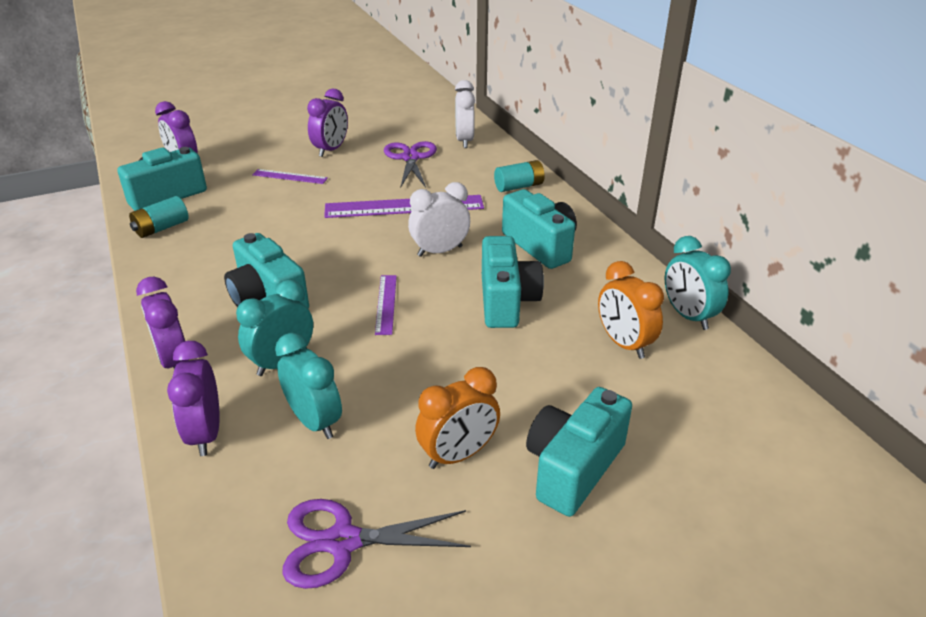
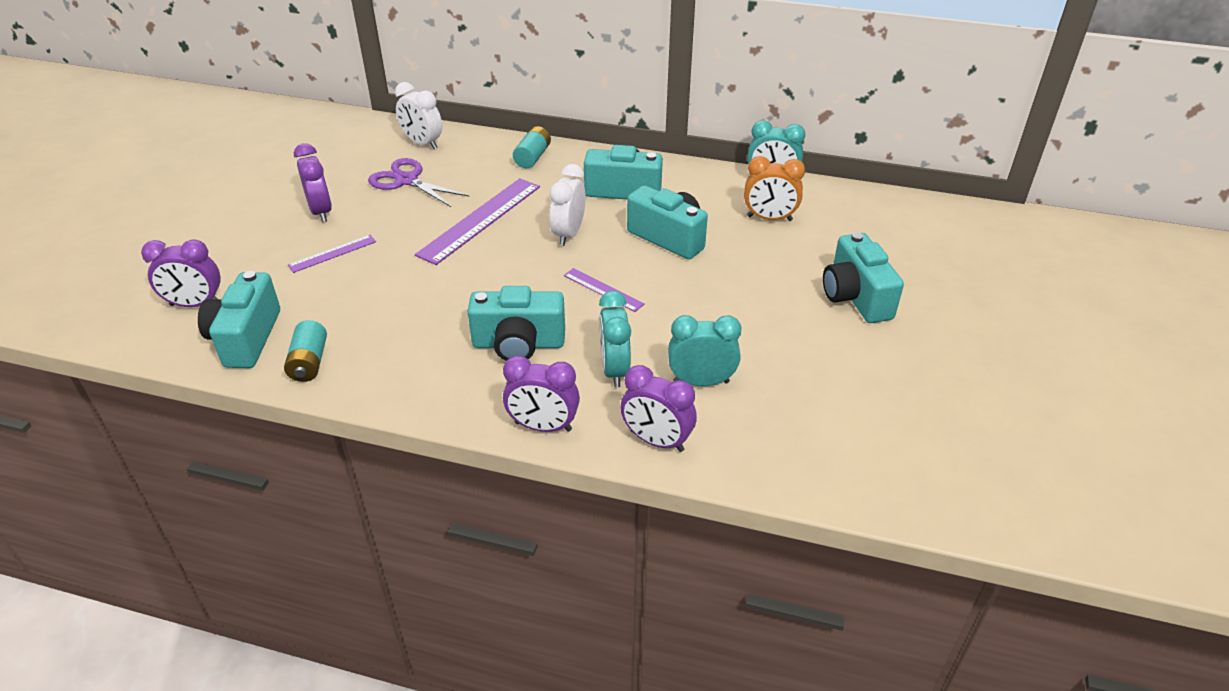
camera: 50 degrees left, 5 degrees up
(343, 541) = (829, 417): purple scissors -> none
(458, 455) = (800, 334): orange clock -> none

